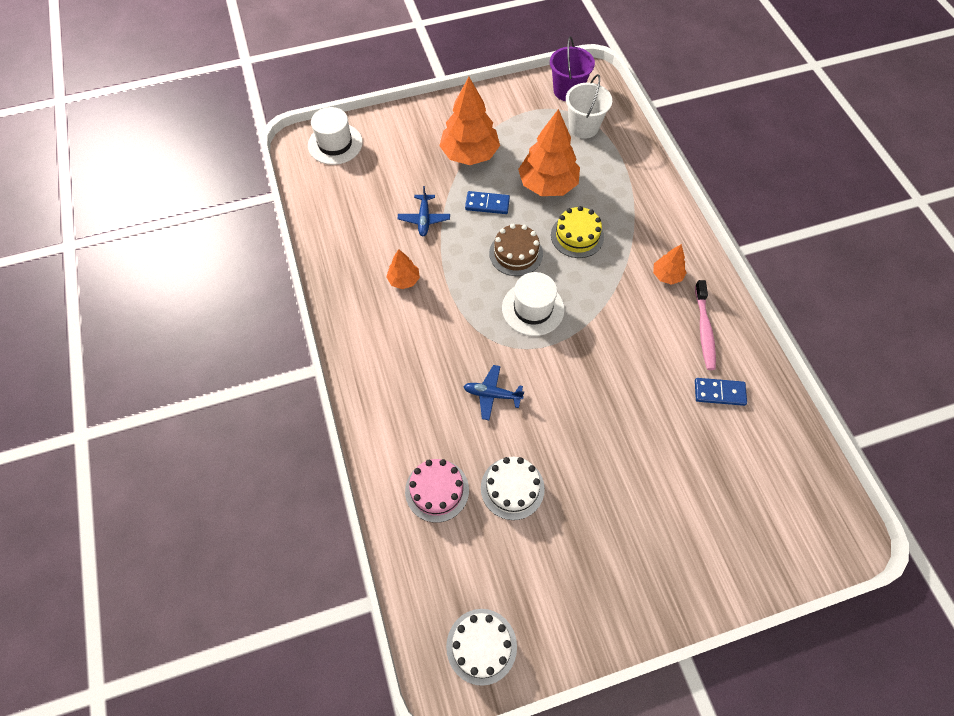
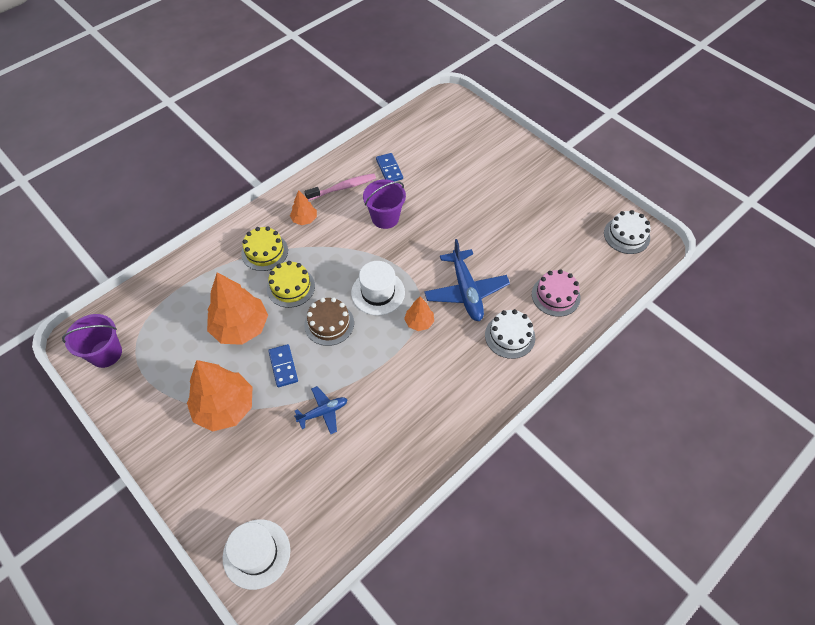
camera: 115 degrees left, 5 degrees down
(404, 280) = (398, 397): orange tree -> orange tree (419, 322)
(492, 394) = (466, 291): blue plane -> blue plane, size x1.77
(512, 488) = (525, 254): white cake -> white cake (510, 336)
(583, 127) = (155, 323): white bucket -> none
(634, 227) = (264, 252): none -> yellow cake
(637, 356) = (385, 218): none -> purple bucket

